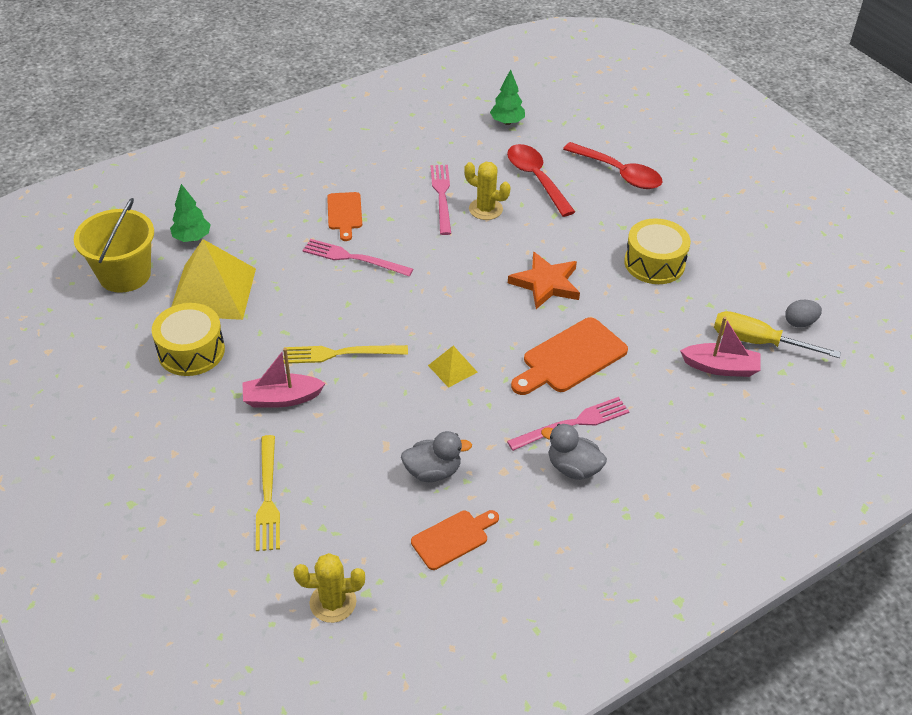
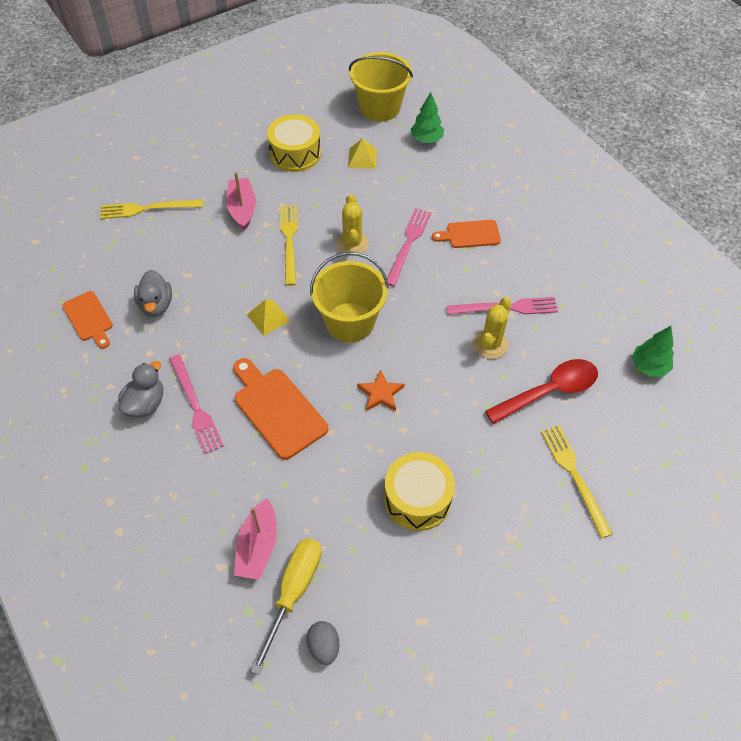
camera: 90 degrees right, 10 degrees up
(212, 291) = (362, 158): yellow pyramid -> yellow pyramid, size x0.46
(333, 602) = (49, 250): yellow cactus -> yellow cactus (352, 243)
(459, 304) = (350, 322): none -> yellow bucket
(546, 283) = (380, 393): orange star -> orange star, size x0.63
(618, 173) = (574, 476): red spoon -> yellow fork

